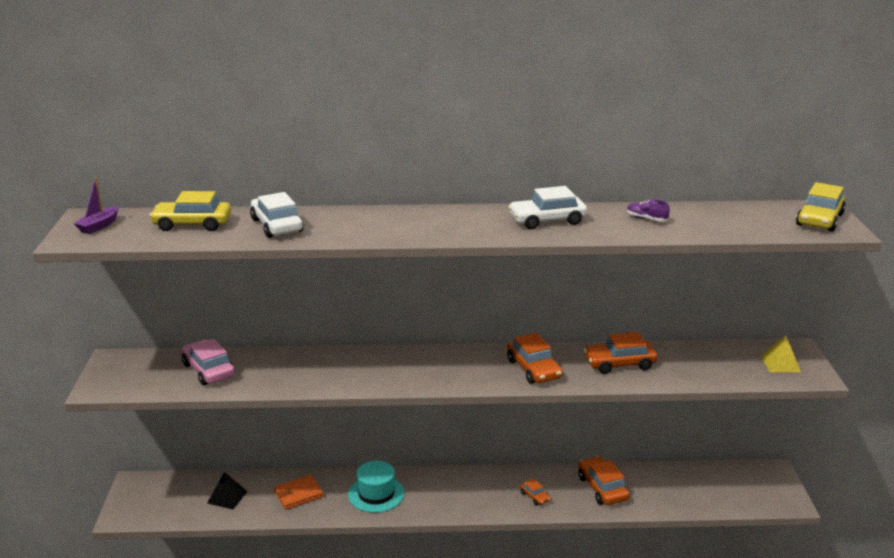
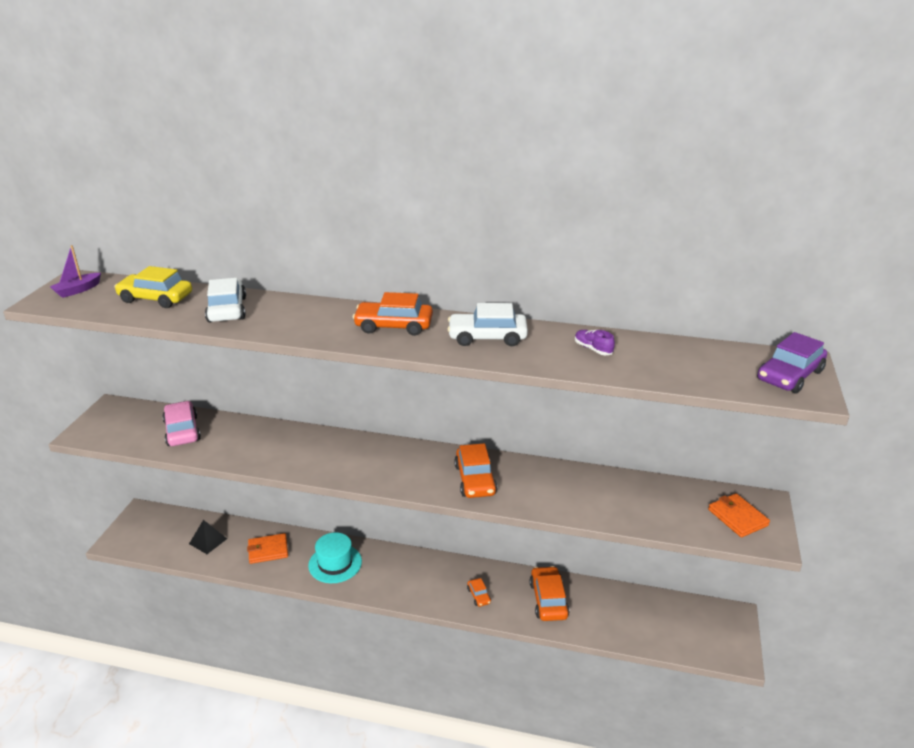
camera: 15 degrees right, 5 degrees up
(619, 364) = (564, 488): orange car -> orange car (394, 326)
(780, 363) = (737, 517): yellow pyramid -> orange wallet
(819, 219) = (789, 375): yellow car -> purple car

